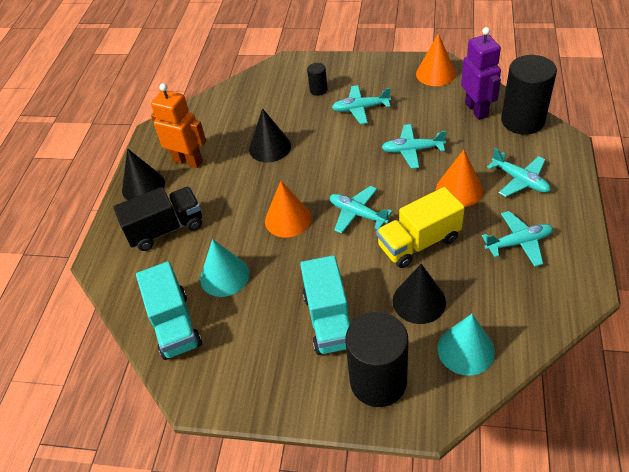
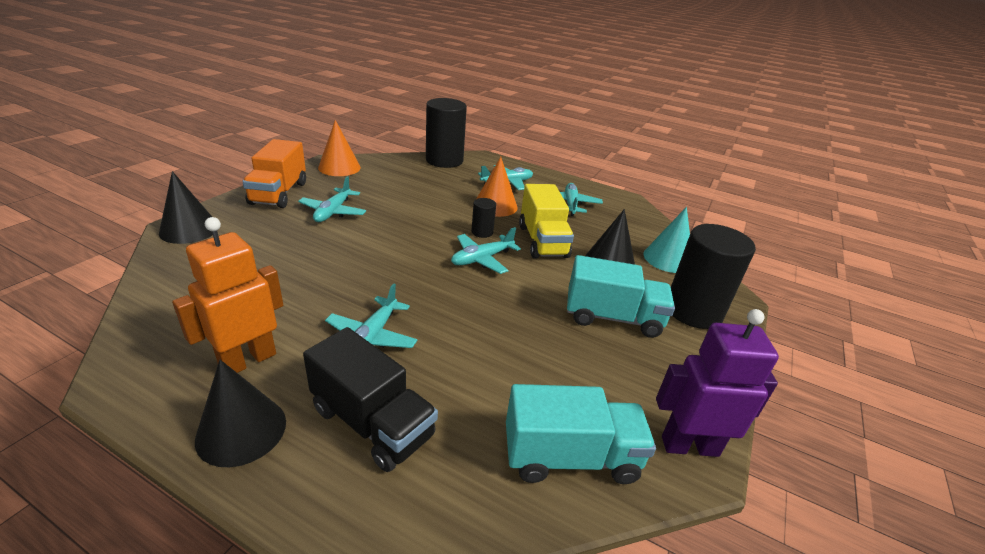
camera: 80 degrees left, 15 degrees down
(166, 229) = (372, 422): black truck -> black truck turned 135 degrees clockwise
(224, 276) = (508, 380): turquoise cone -> none
(270, 147) = (316, 281): black cone -> black cone (189, 229)
(288, 219) = (451, 303): orange cone -> none
(318, 90) = (265, 223): black cylinder -> black cylinder (482, 232)
(363, 72) = (279, 193): none -> orange truck
(412, 150) = (425, 208): turquoise plane -> turquoise plane (372, 336)
(477, 110) = (410, 169): purple robot -> purple robot (689, 445)

